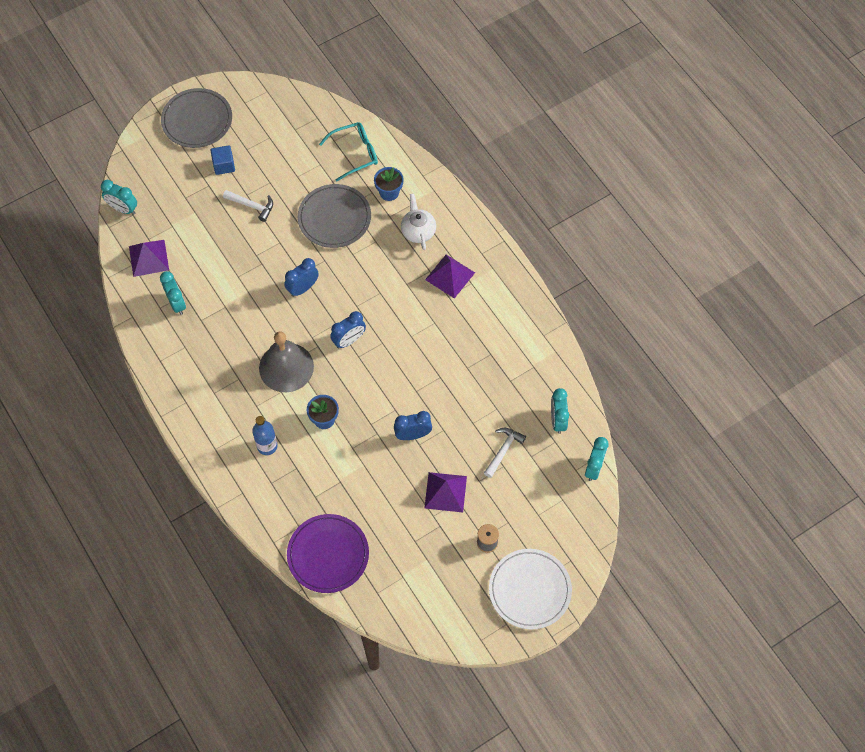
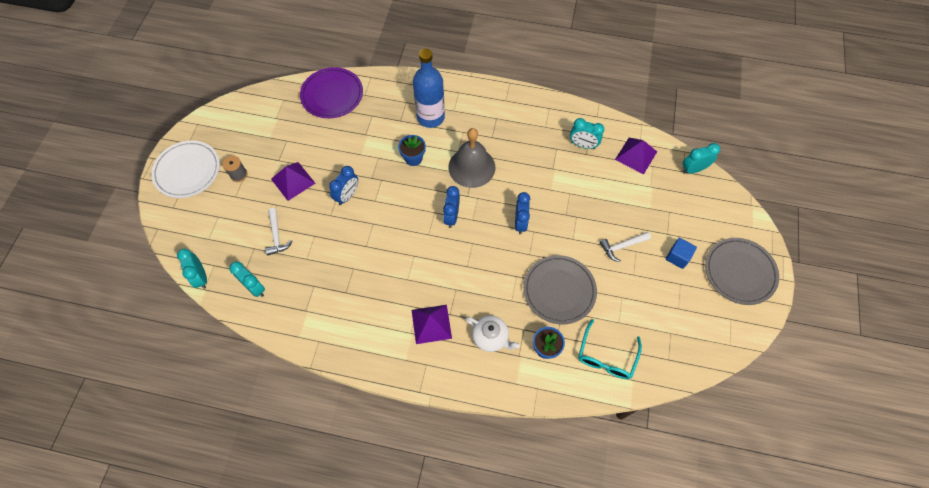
camera: 135 degrees right, 0 degrees up
(267, 446) = (430, 117): blue bottle -> blue bottle, size x1.68

